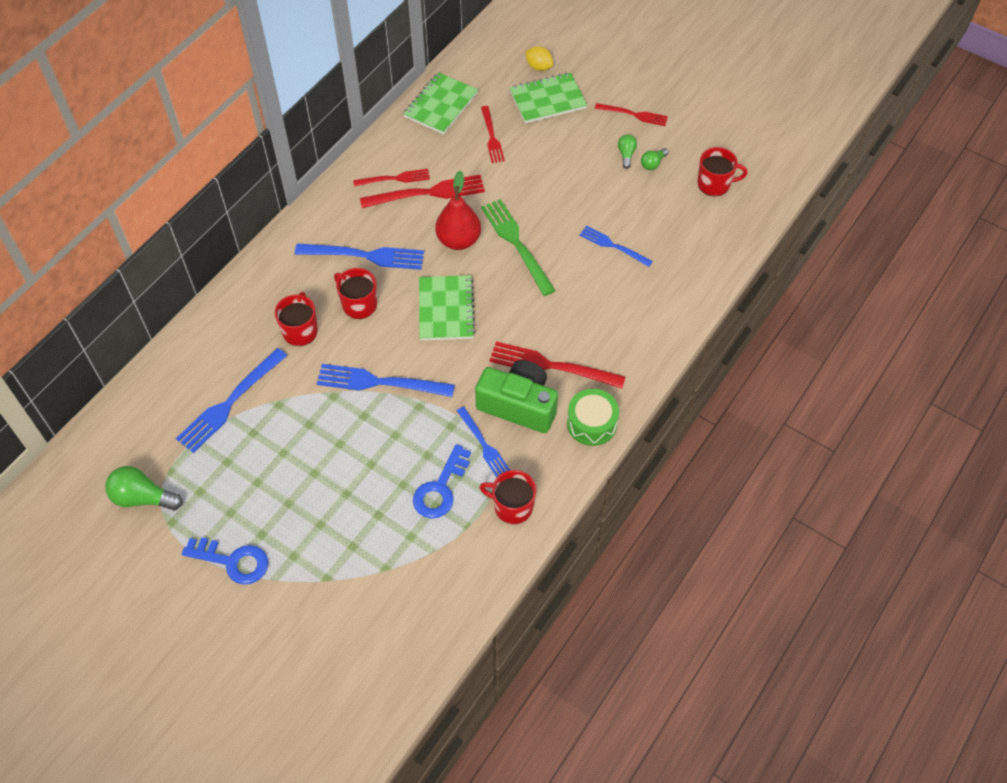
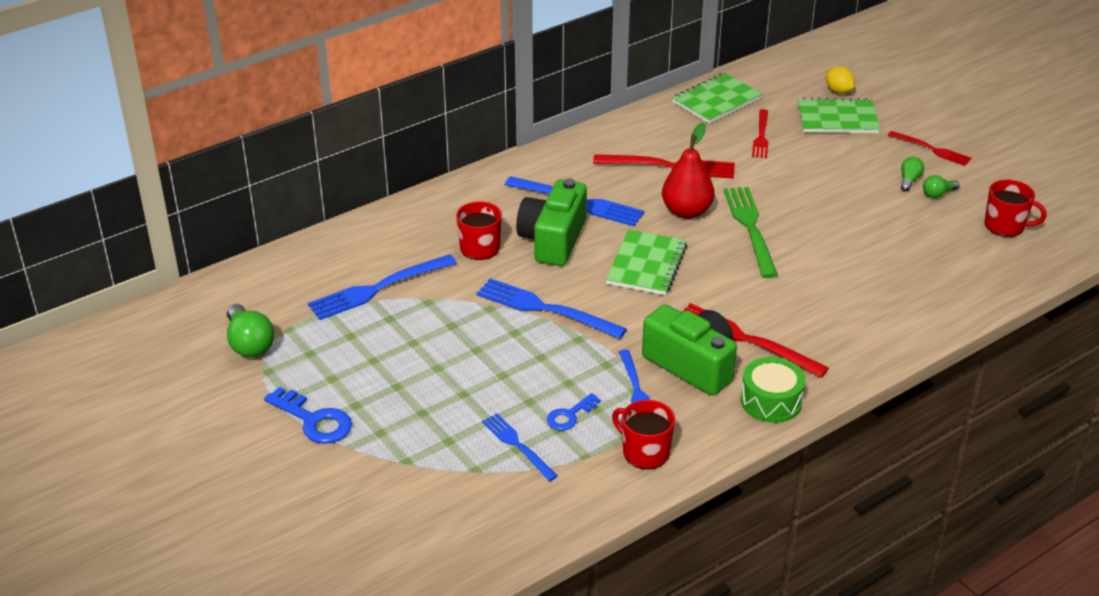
camera: 20 degrees right, 20 degrees down
(142, 497) = (249, 344): green light bulb -> green light bulb turned 150 degrees counterclockwise
(359, 304) = (553, 240): red mug -> green camera
(395, 178) = (640, 148): red fork -> none
(440, 488) = (570, 415): blue key -> blue key, size x0.62
(612, 246) = (861, 253): blue fork -> blue fork (517, 445)

